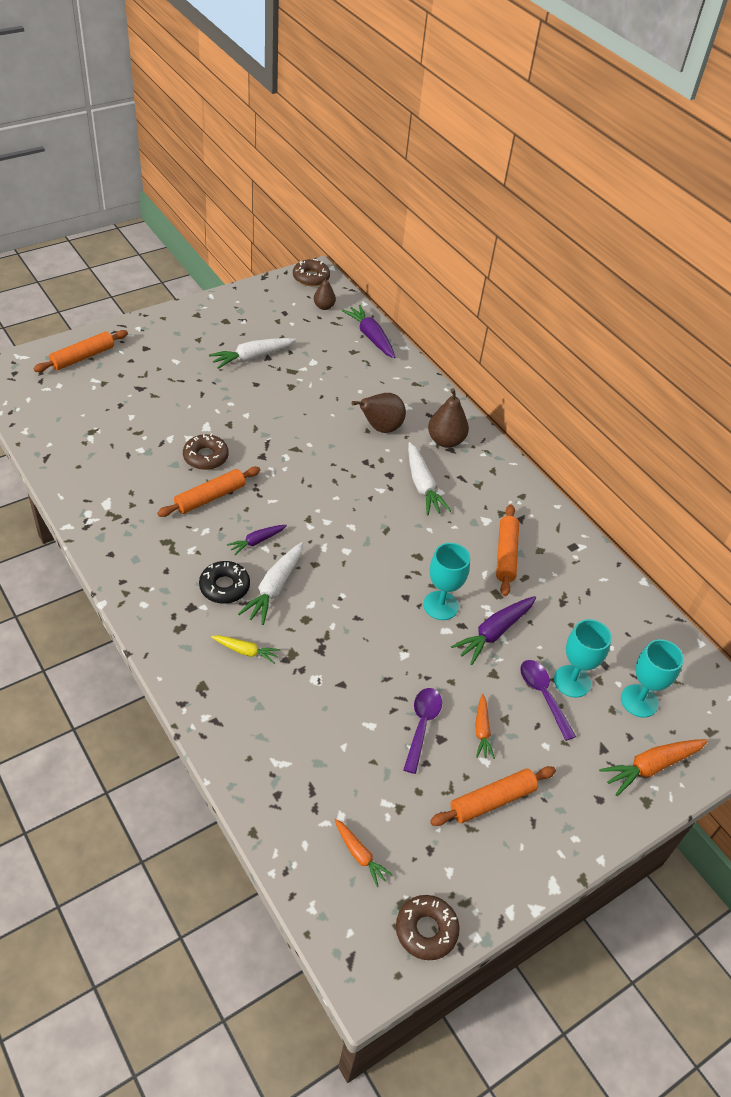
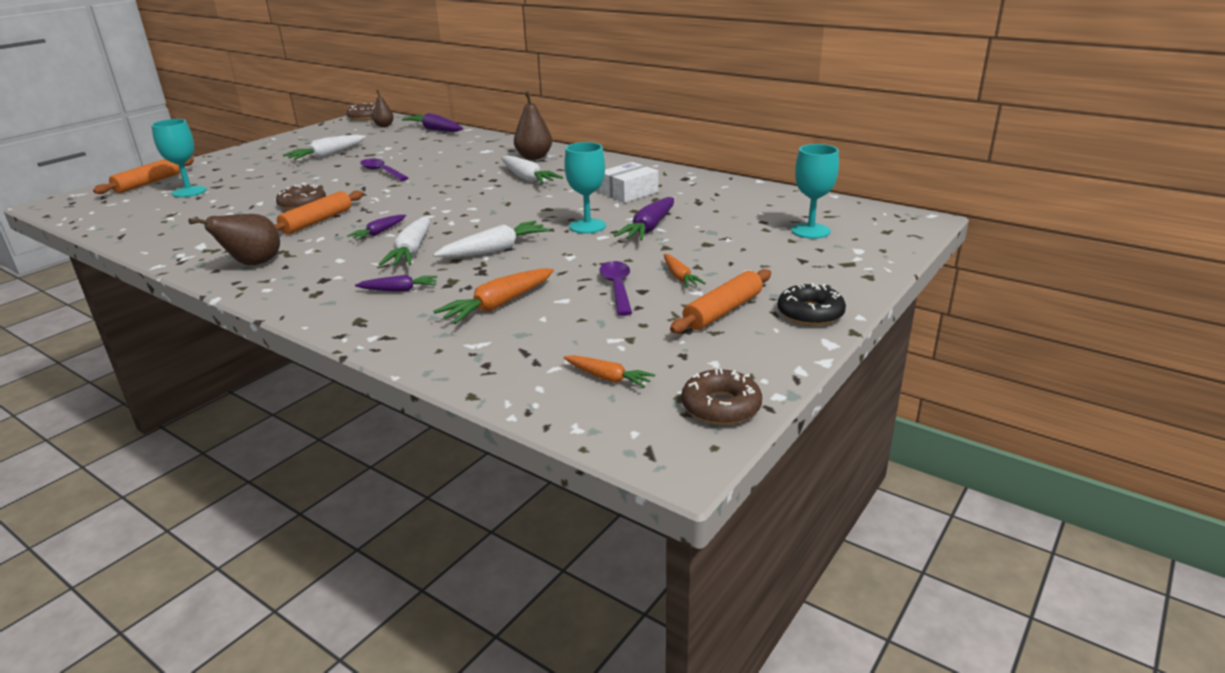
camera: 15 degrees left, 20 degrees down
(224, 587) = (356, 261): black donut -> black donut (810, 313)
(245, 651) = (399, 290): yellow carrot -> purple carrot
(344, 616) = (495, 250): none -> white carrot
(380, 428) = (470, 162): brown pear -> brown pear (253, 264)
(506, 554) = (628, 192): orange rolling pin -> white box
(543, 695) = (722, 247): purple spoon -> purple spoon (381, 172)
(572, 681) = (742, 235): turquoise goblet -> turquoise goblet (189, 192)
(651, 767) = (854, 258): orange carrot -> orange carrot (498, 305)

